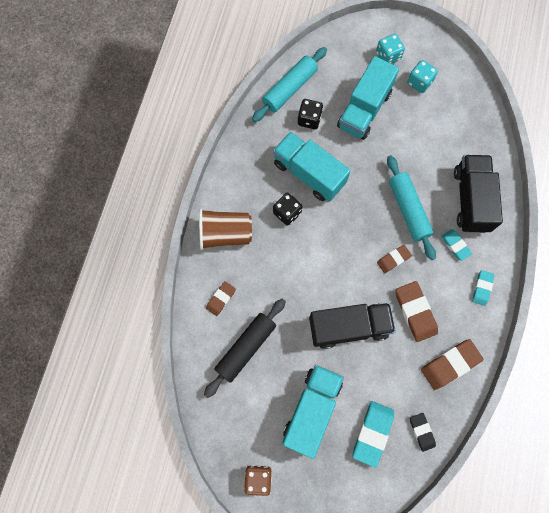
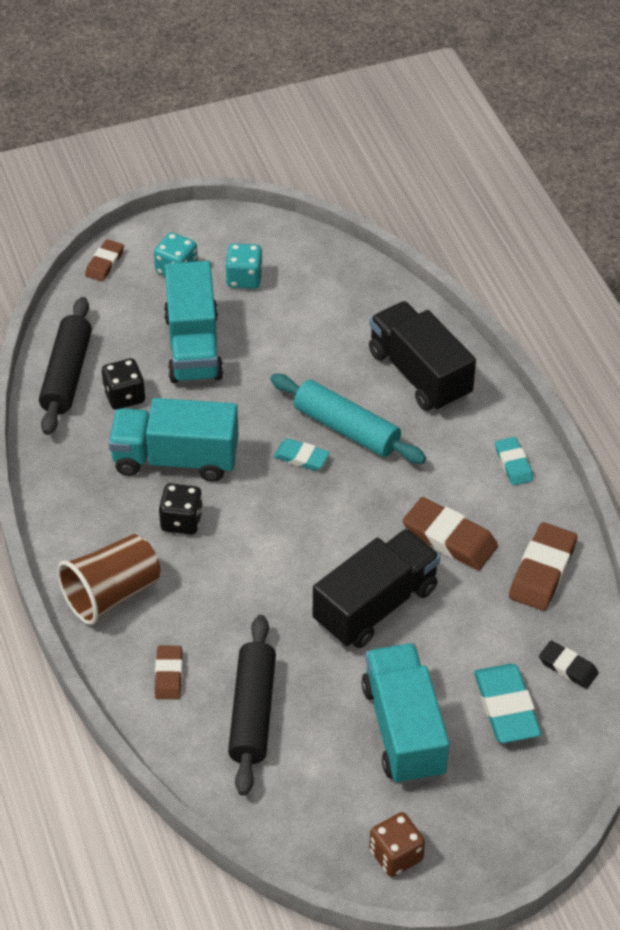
camera: 35 degrees left, 25 degrees down
(290, 89) = (67, 375): turquoise rolling pin -> black rolling pin
(393, 259) = (372, 495): brown eraser -> brown eraser (105, 263)
(455, 245) = (440, 435): turquoise eraser -> turquoise eraser (301, 457)

